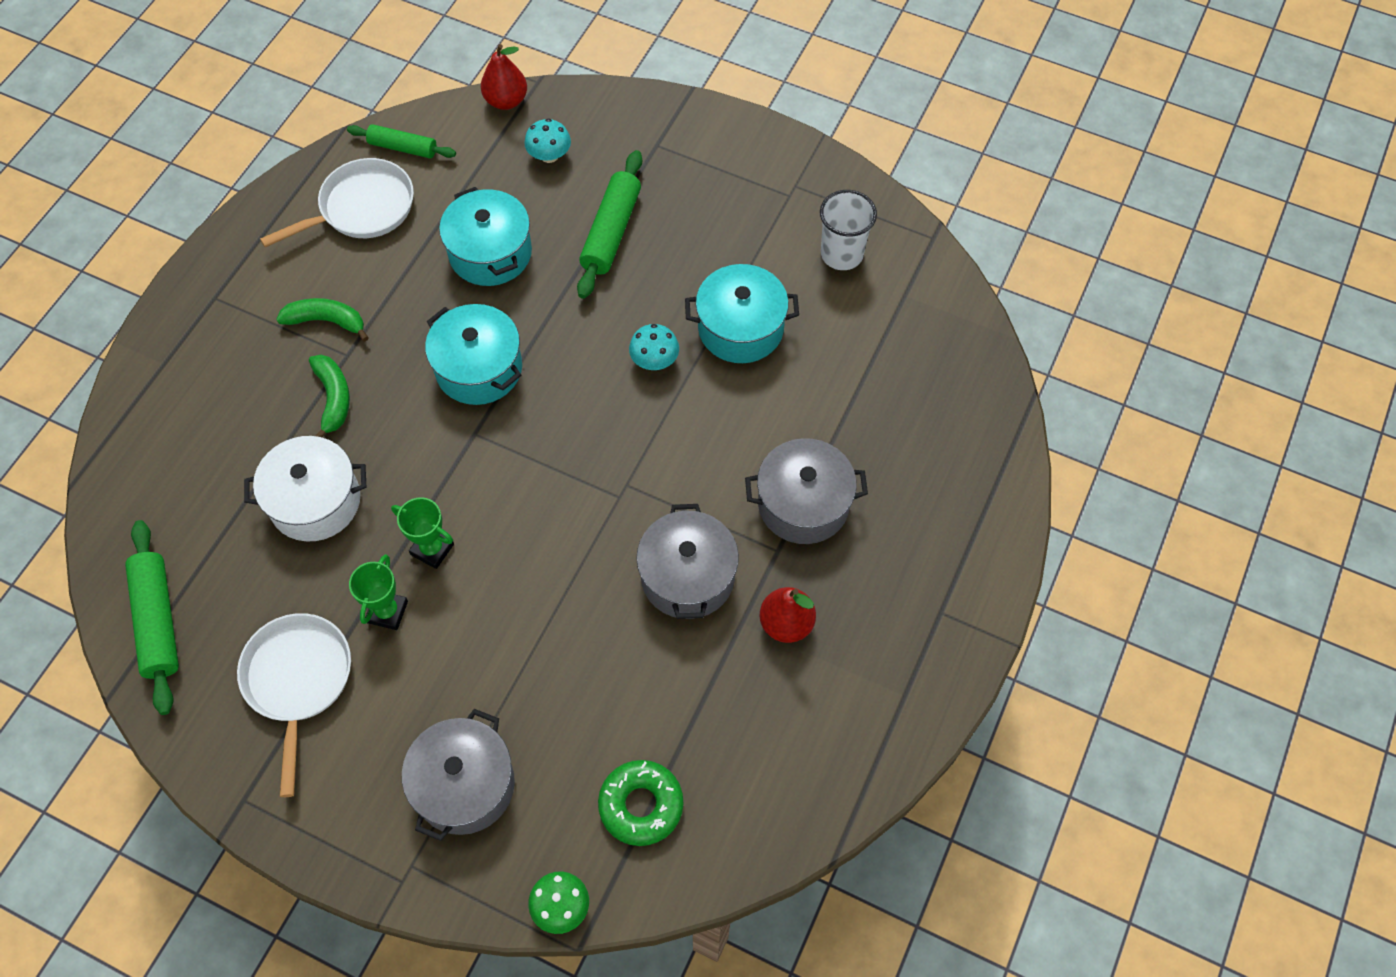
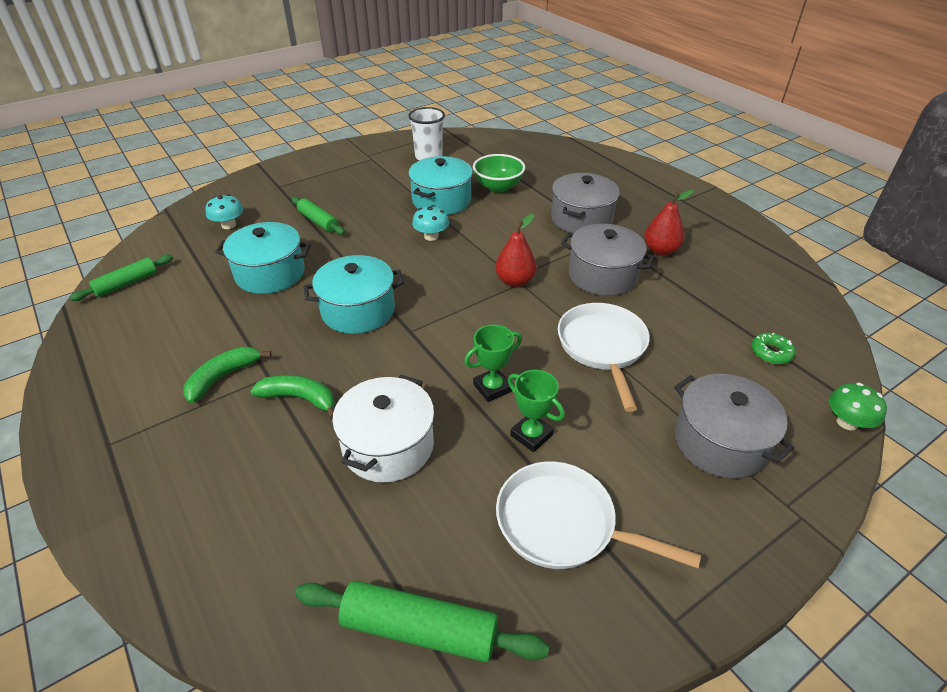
camera: 60 degrees left, 20 degrees down
(362, 208) = (148, 322): white pan -> white pan (602, 347)
(506, 101) = (161, 227): red pear -> red pear (515, 281)
(611, 232) = (318, 221): green rolling pin -> green rolling pin, size x0.65
(641, 805) = (771, 352): green donut -> green donut, size x0.61
(818, 374) = (498, 187): none -> green bowl

